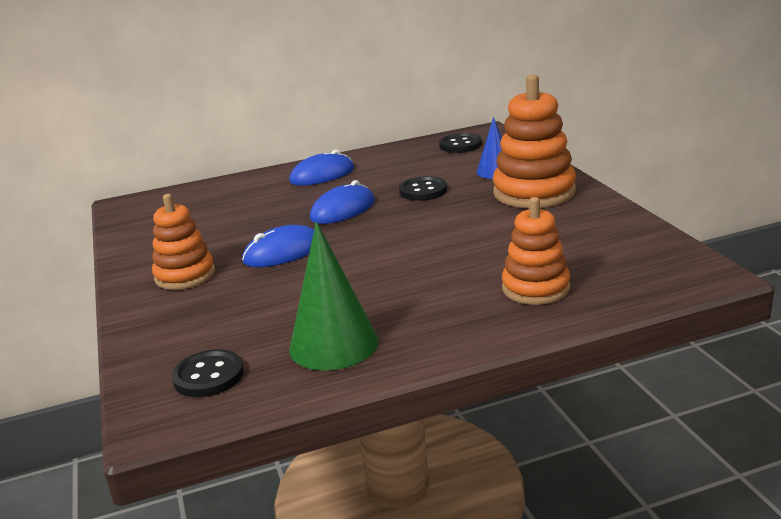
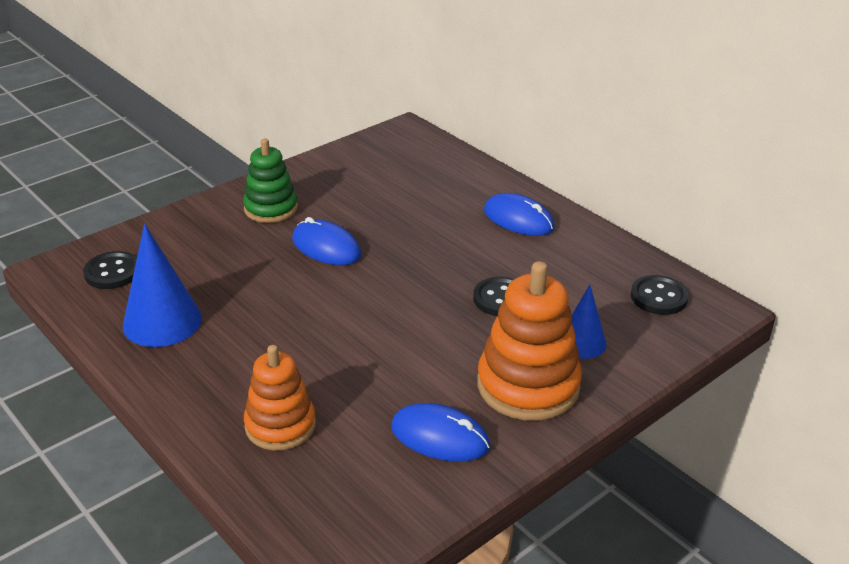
camera: 65 degrees right, 10 degrees up
(185, 275) = (271, 208): orange stacking toy -> green stacking toy
(333, 344) = (162, 321): green cone -> blue cone
(343, 210) = (432, 256): blue mouse -> blue mouse (439, 437)

